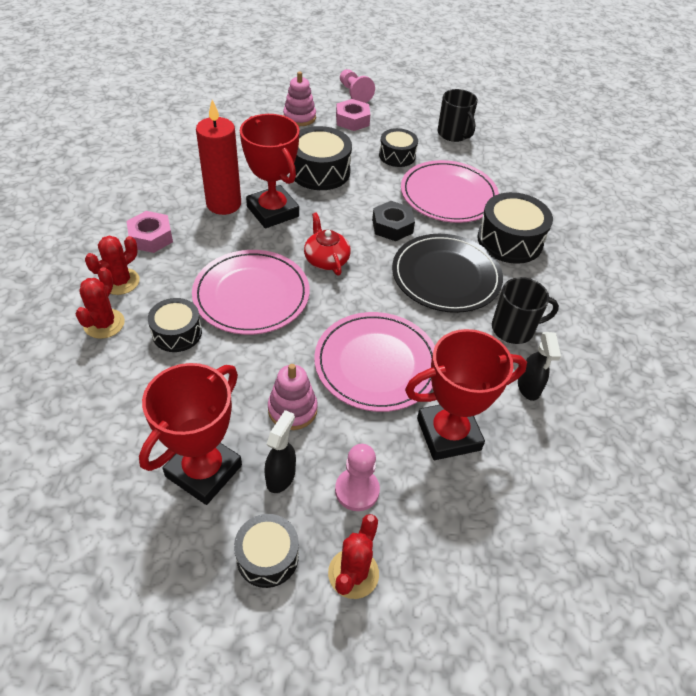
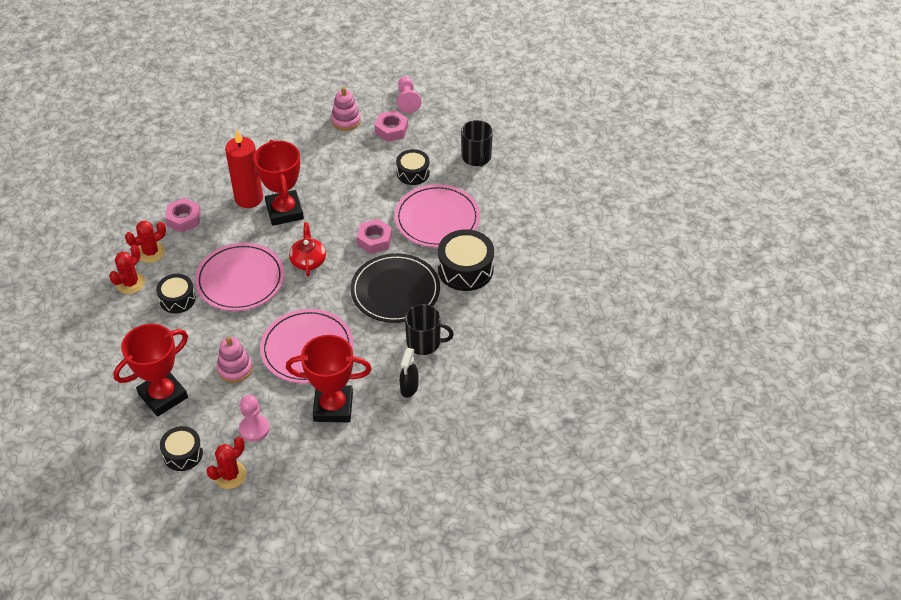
camera: 20 degrees right, 0 degrees up
(281, 476) = (210, 410): black spray bottle -> none
(320, 171) = (339, 179): black drum -> none
(392, 226) = (374, 240): black nut -> pink nut

